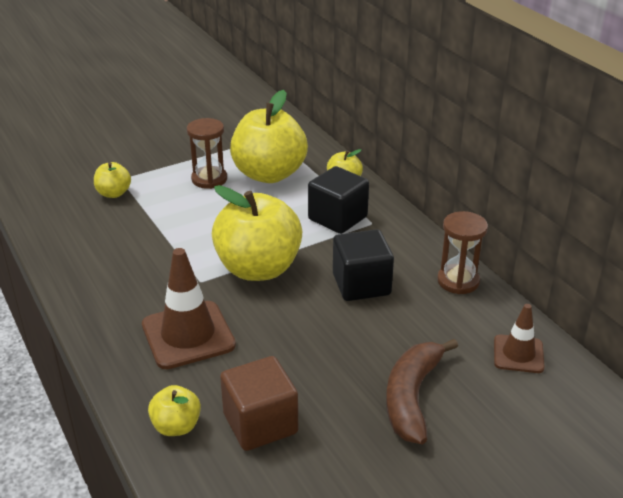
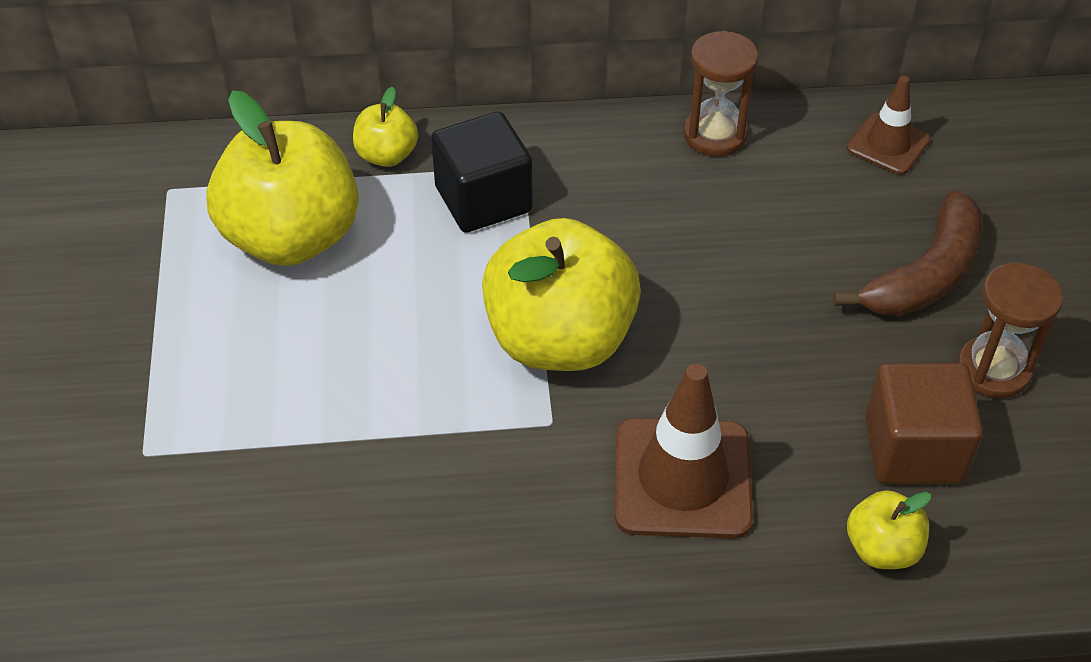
camera: 65 degrees left, 15 degrees up
(114, 193) = (190, 478): yellow apple -> none
(209, 179) = (247, 322): brown hourglass -> brown hourglass (993, 370)
(361, 284) = (667, 235): black cube -> none
(412, 397) = (924, 275): brown banana -> brown banana turned 90 degrees counterclockwise

